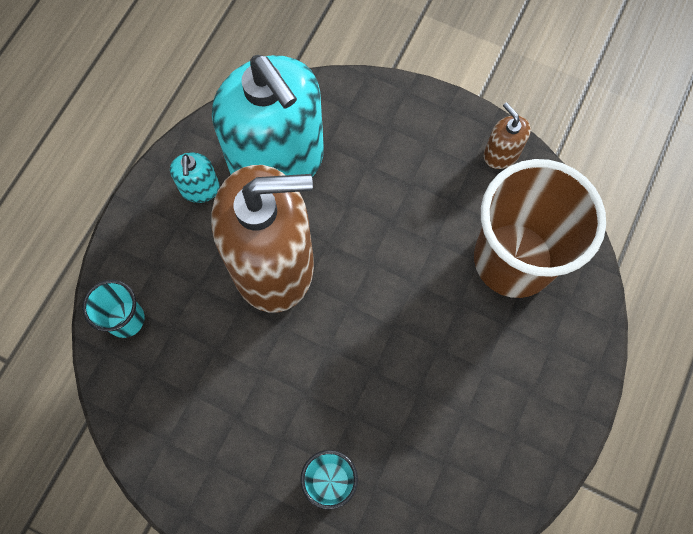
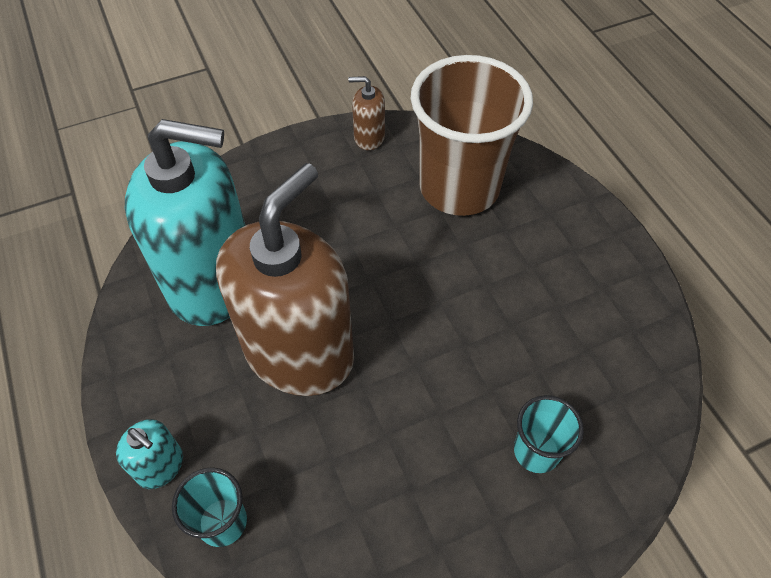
camera: 50 degrees left, 15 degrees down
(200, 189) = (168, 359): turquoise soap dispenser -> turquoise soap dispenser (160, 466)

